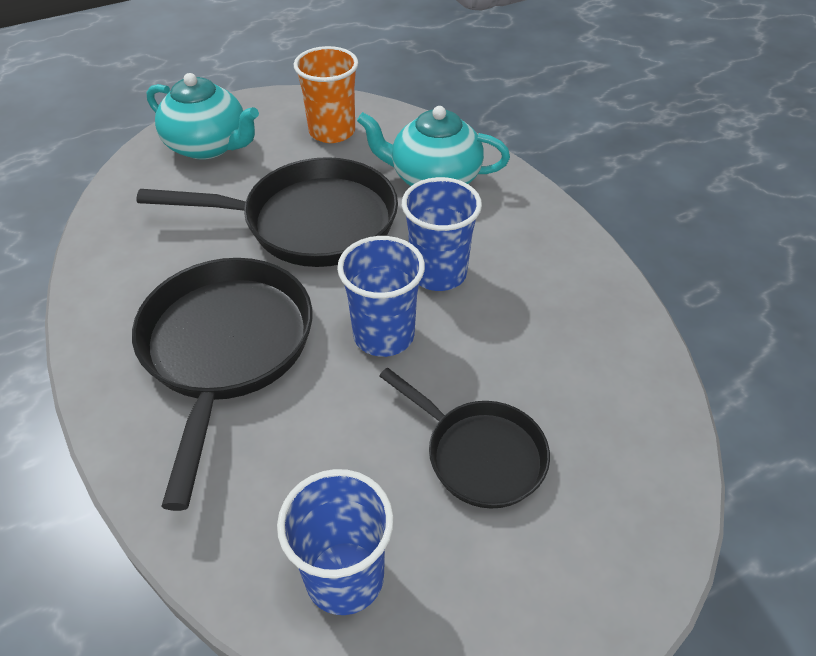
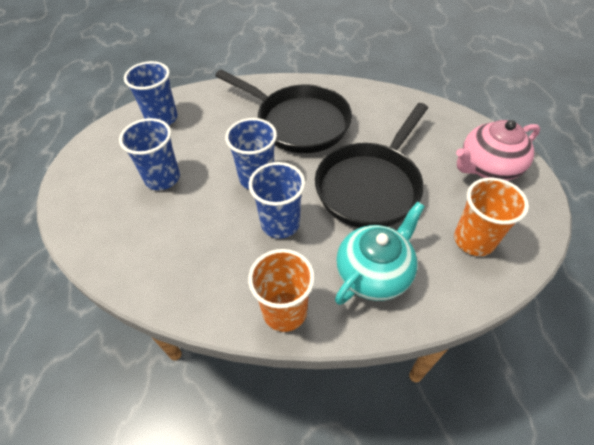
camera: 125 degrees right, 5 degrees up
(208, 146) = (488, 167): turquoise teapot -> pink teapot
(479, 454) = (162, 178): black pan -> blue cup
(538, 219) = (284, 311): none -> orange cup

